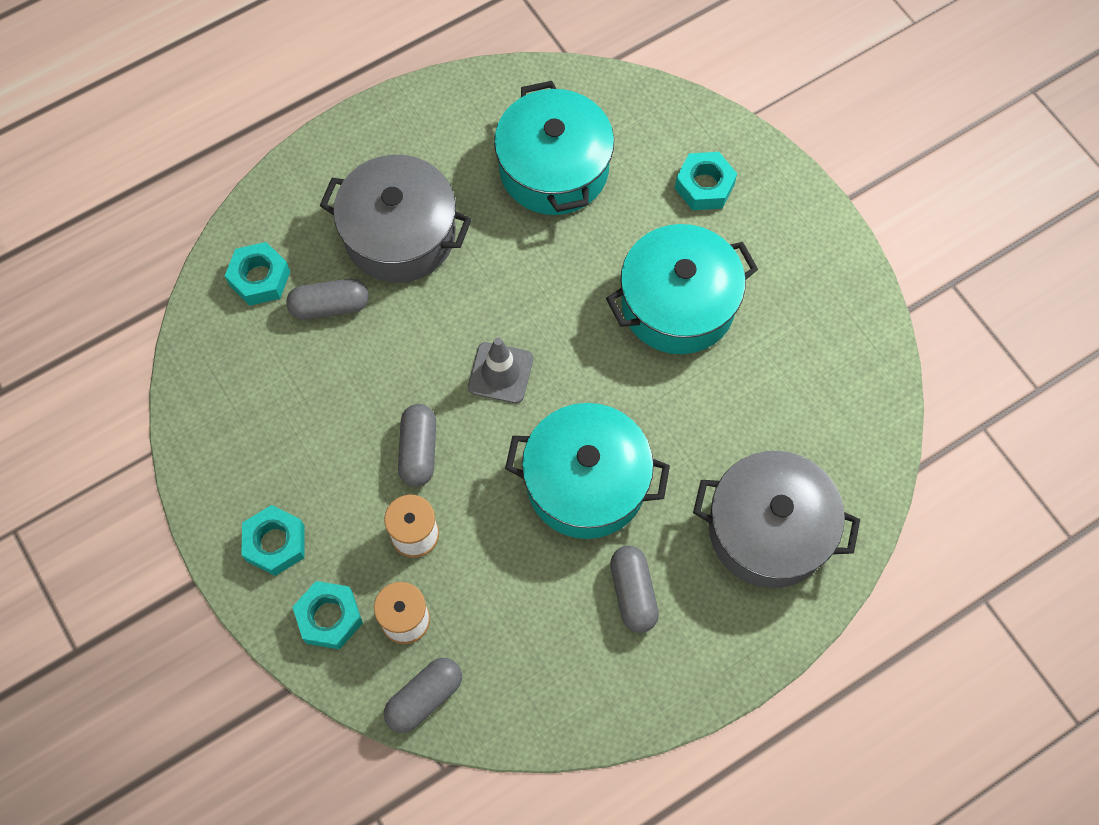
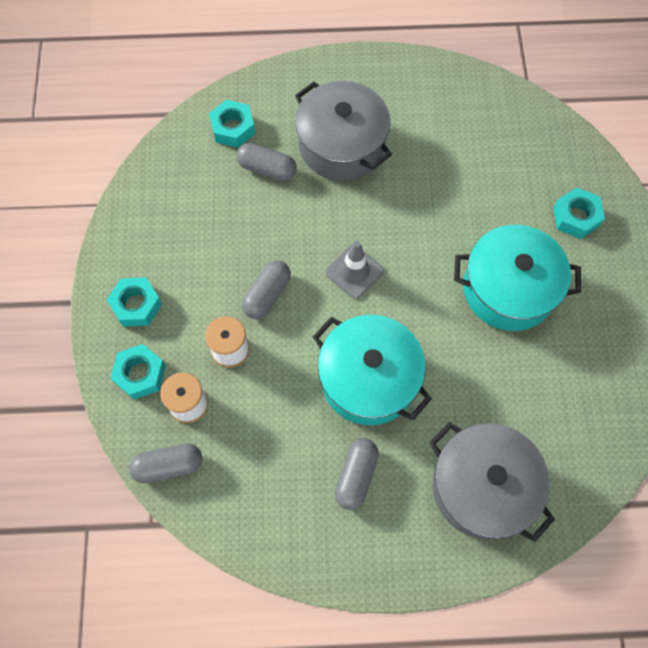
camera: 30 degrees right, 0 degrees up
(554, 169) = (473, 153): turquoise pot -> none

